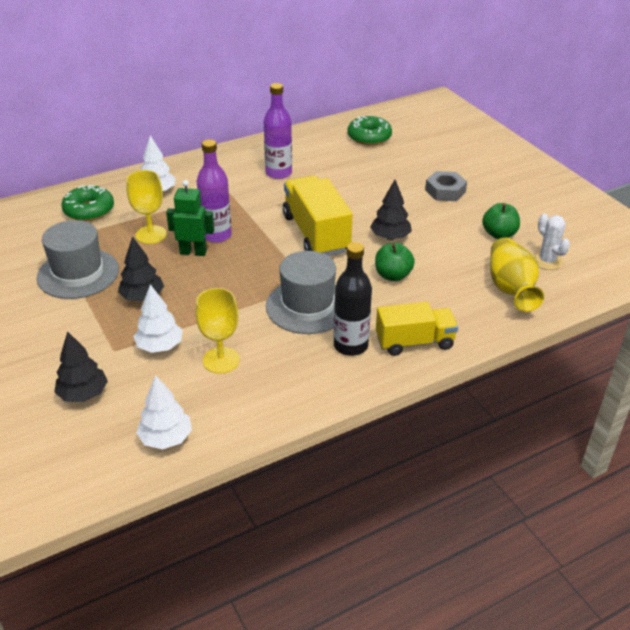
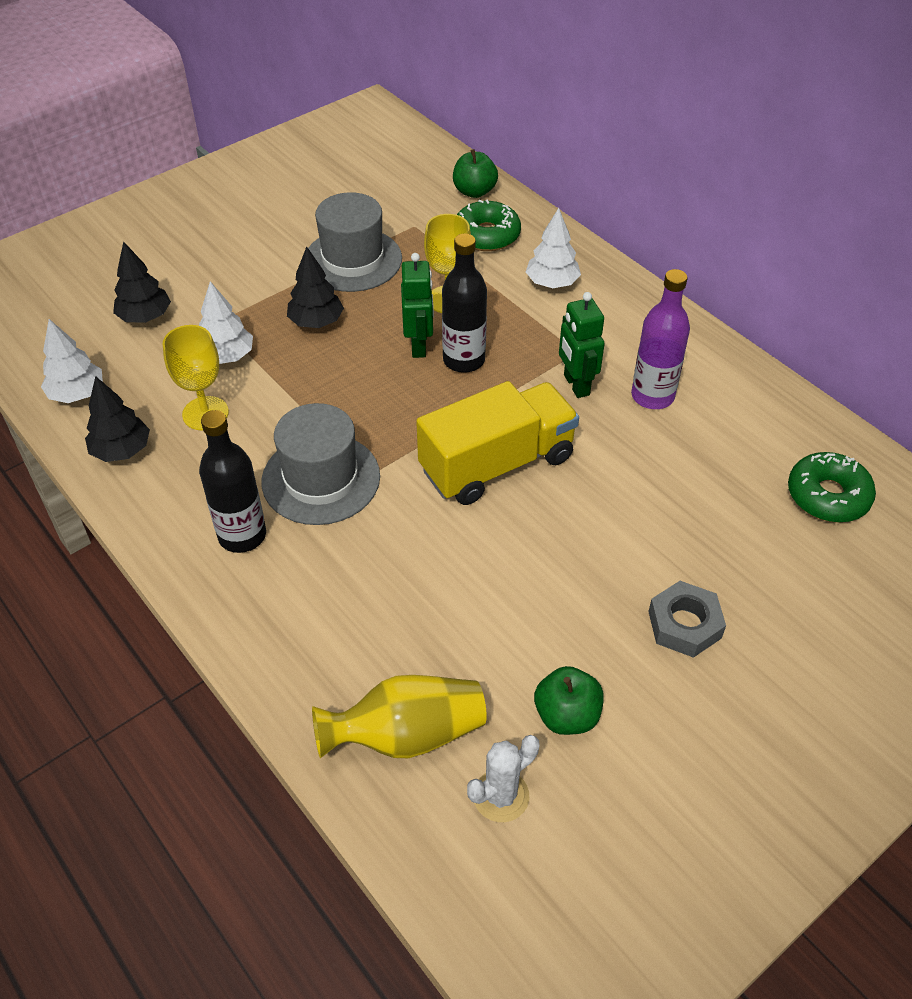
camera: 80 degrees right, 10 degrees up
(216, 235) = (464, 360): purple bottle -> black bottle
(258, 197) = (576, 385): none -> green robot
(390, 237) = (513, 556): black tree -> black tree (121, 451)
(393, 275) = (410, 568): green apple -> green apple (474, 191)
(414, 342) = (255, 608): yellow truck -> none

